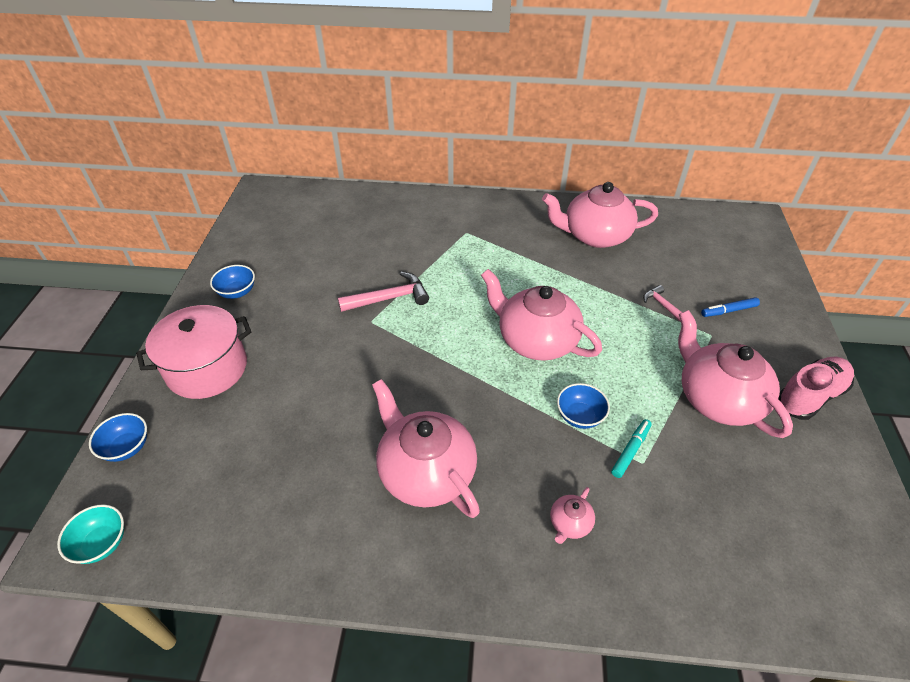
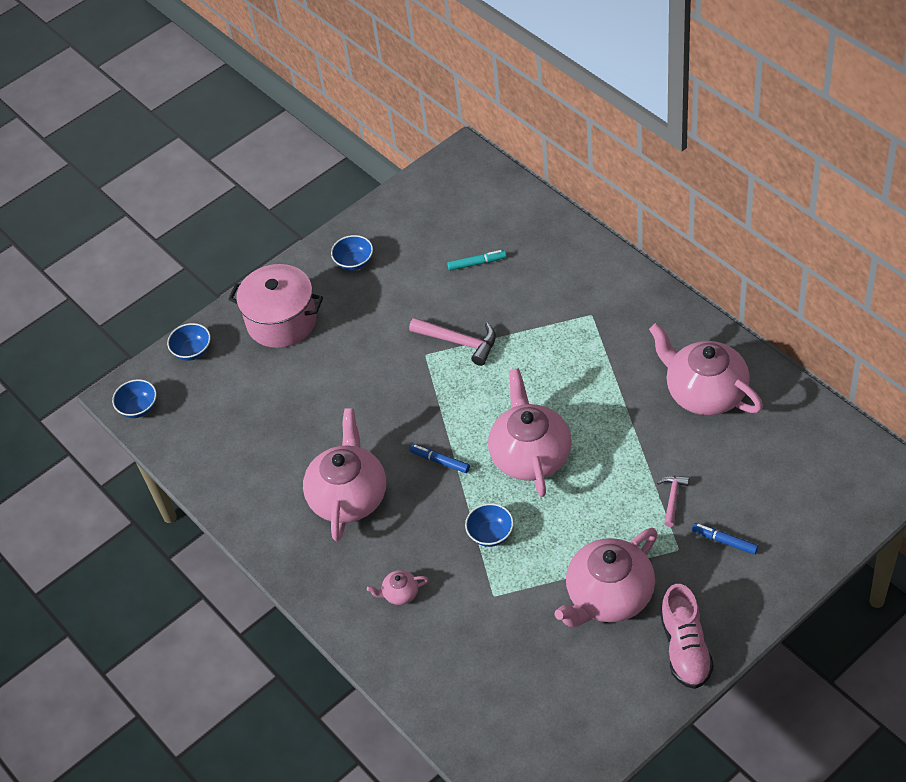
camera: 50 degrees right, 5 degrees up
(102, 543) = (138, 408): turquoise bowl -> blue bowl
(473, 389) = (440, 461): none -> blue marker
(631, 451) = (495, 582): turquoise marker -> turquoise marker (477, 263)
(717, 398) = (609, 596): pink teapot -> pink teapot turned 150 degrees counterclockwise
(809, 396) = (685, 648): pink shoe -> pink shoe turned 75 degrees clockwise

